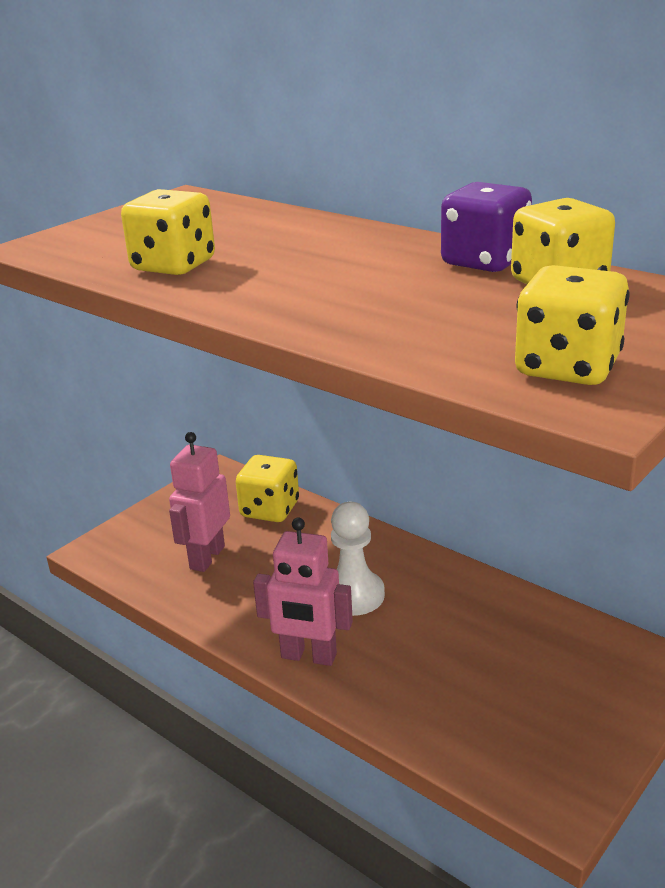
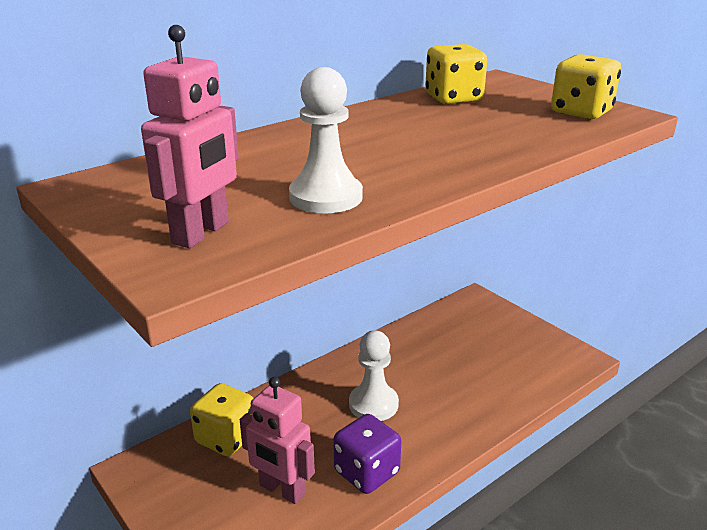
camera: 80 degrees left, 0 degrees up
(173, 266) = (326, 197): yellow dice -> white pawn
(308, 656) = (439, 438): pink robot -> pink robot (201, 233)
(484, 262) = (400, 108): purple dice -> purple dice (366, 472)

